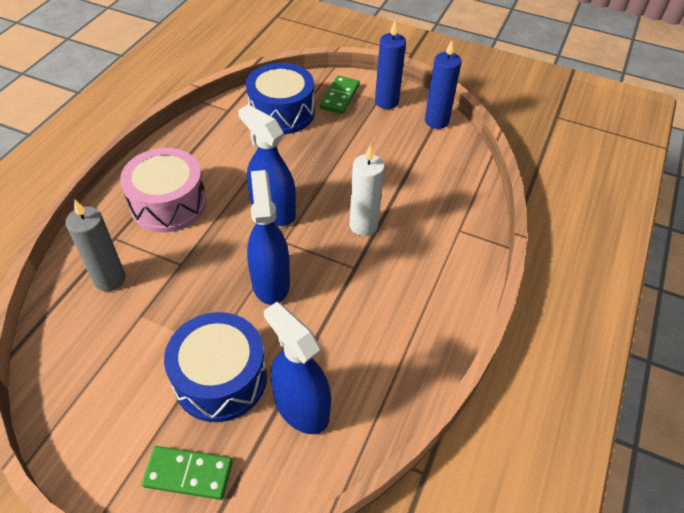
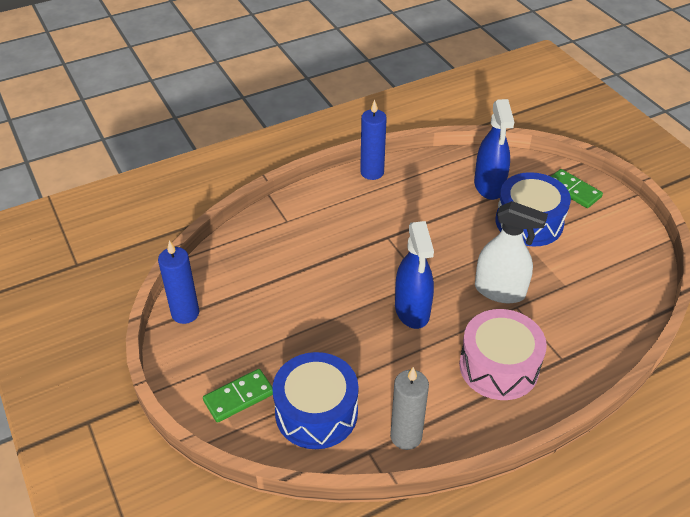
camera: 140 degrees left, 5 degrees down
(110, 279) = (580, 324): grey candle -> grey candle (406, 436)
(206, 271) = (500, 291): none -> white spray bottle
(270, 282) = (456, 258): blue spray bottle -> none
(363, 225) = (352, 260): white candle -> none
(386, 102) = (202, 362): blue candle -> blue candle (372, 172)

